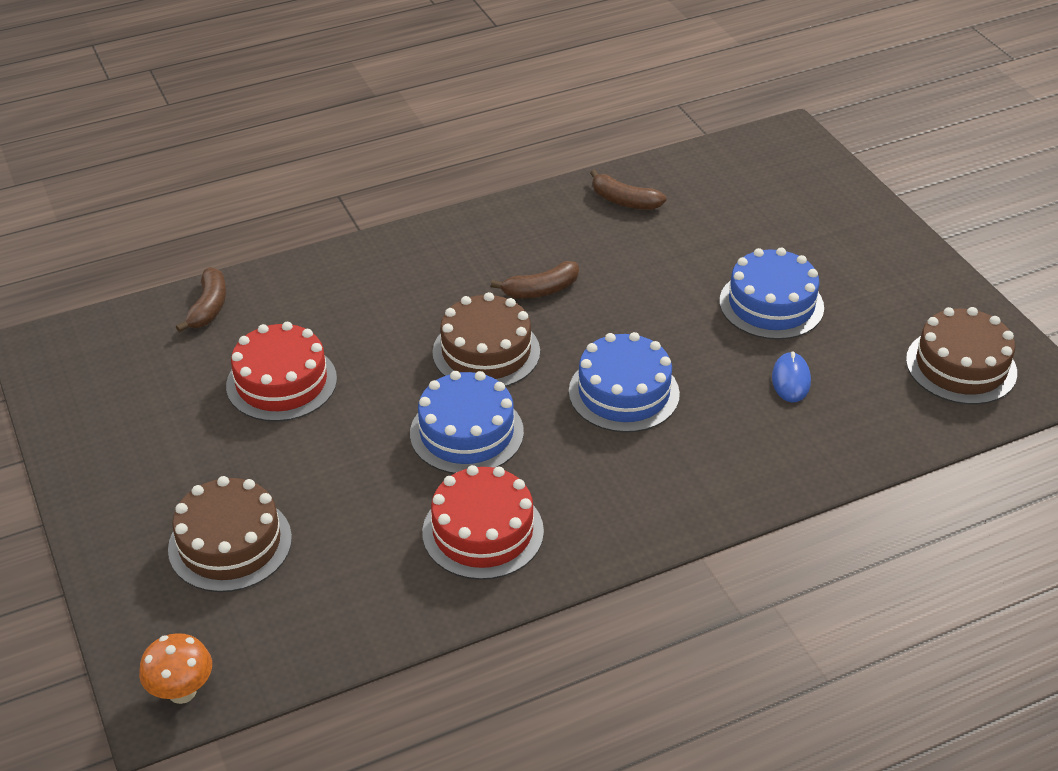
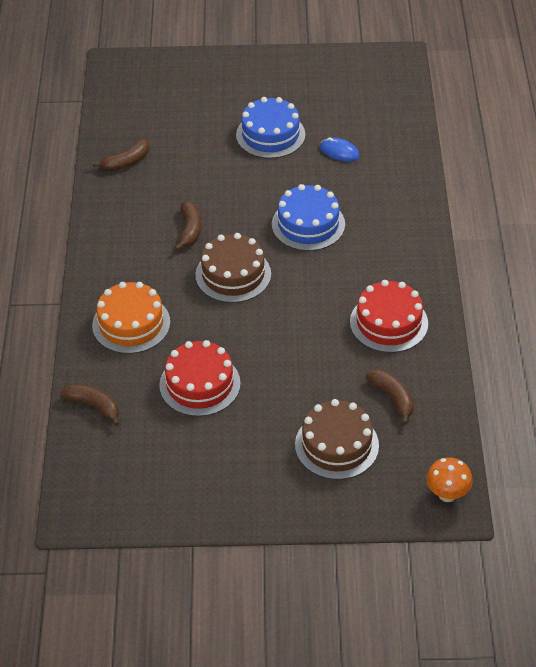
camera: 65 degrees left, 5 degrees up
(340, 578) = (393, 398): none -> brown banana
(353, 293) = (131, 324): none -> orange cake
(466, 432) = (301, 305): blue cake -> none
(961, 366) = (368, 83): brown cake -> none

